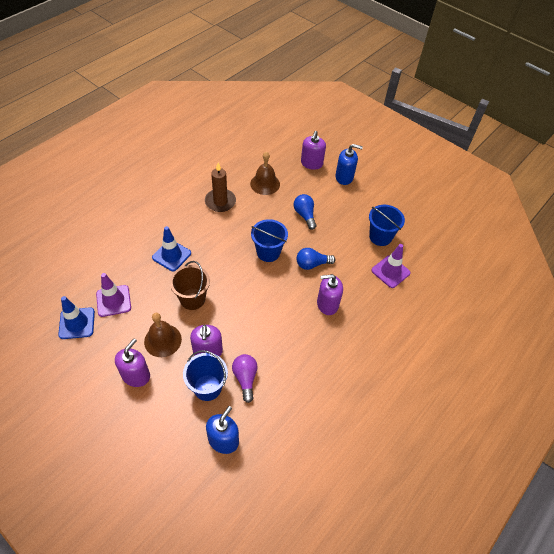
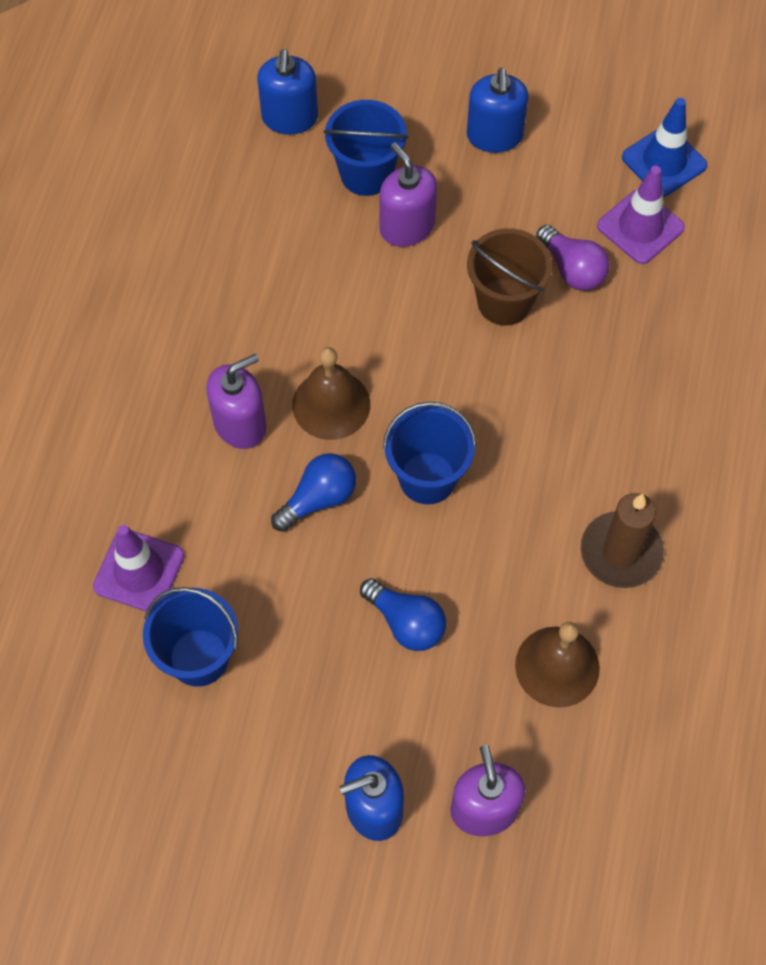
camera: 155 degrees right, 10 degrees up
(136, 375) = (494, 136): purple soap dispenser -> blue soap dispenser
(162, 340) = (497, 206): brown bell -> brown bell (331, 404)
(171, 255) = (615, 366): blue traffic cone -> none
(245, 378) = (313, 216): purple light bulb -> purple light bulb (572, 269)

